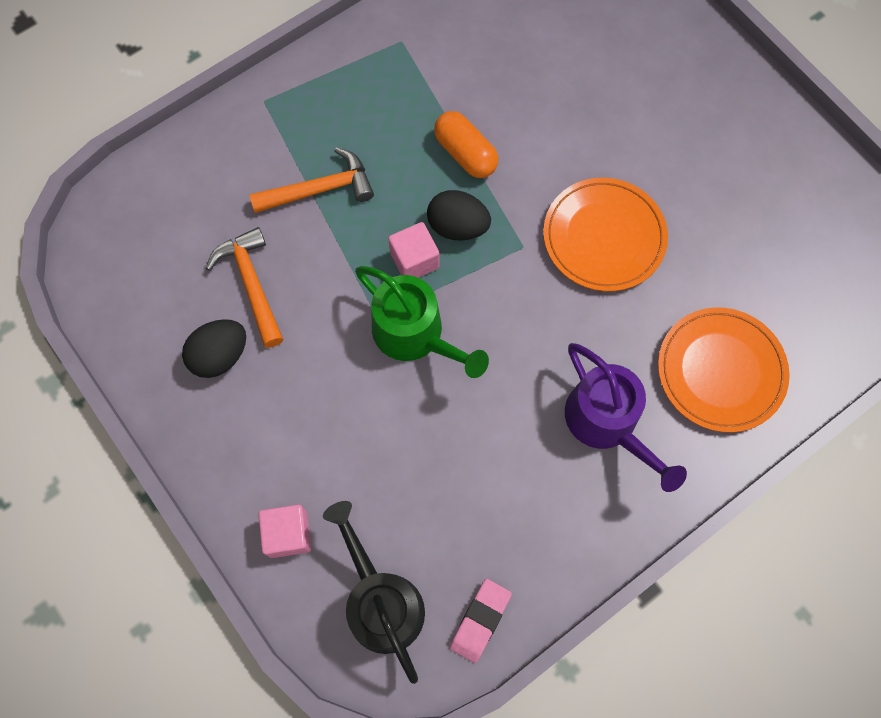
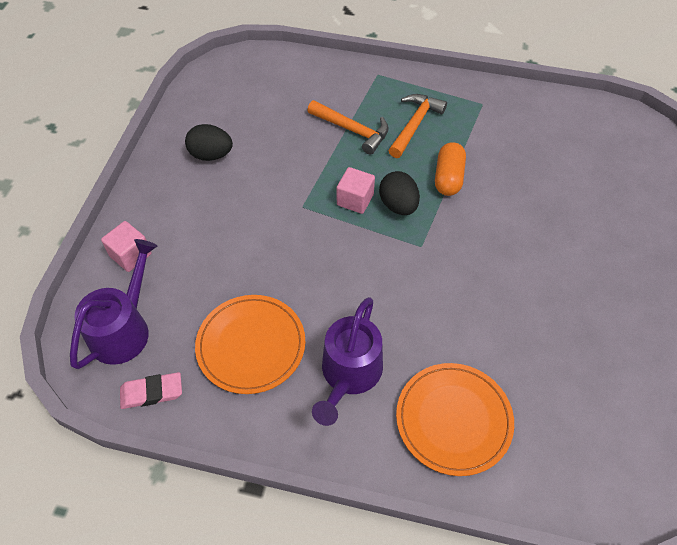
camera: 50 degrees right, 15 degrees down
(252, 284) = (266, 140): orange hammer -> orange hammer (414, 125)
(380, 601) = (124, 329): black watering can -> purple watering can
(415, 335) = (309, 231): green watering can -> none
(604, 237) = (474, 283): orange plate -> orange plate (251, 345)

